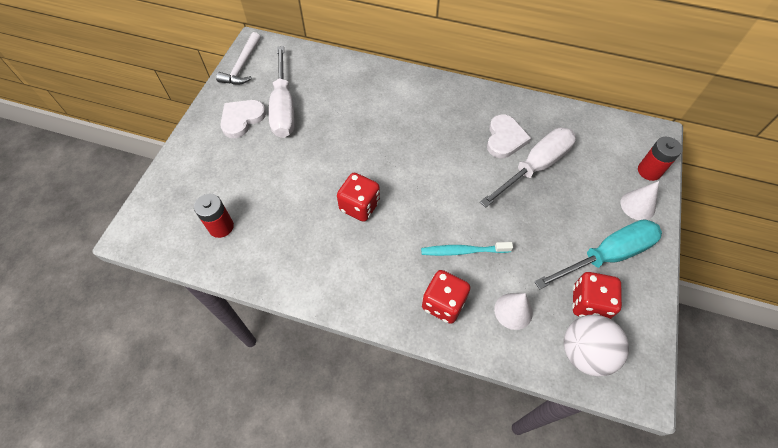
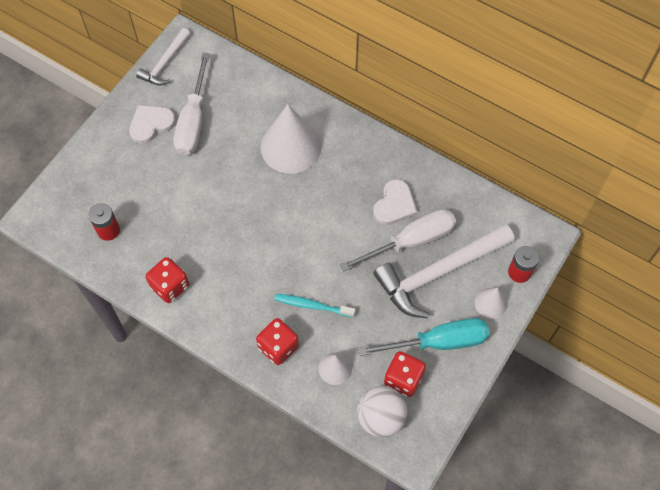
camera: 15 degrees right, 5 degrees up
(359, 206) = (234, 240): red dice -> red dice (170, 286)
(386, 110) = (291, 146): none -> white cone
(574, 189) = (438, 273): none -> white hammer

